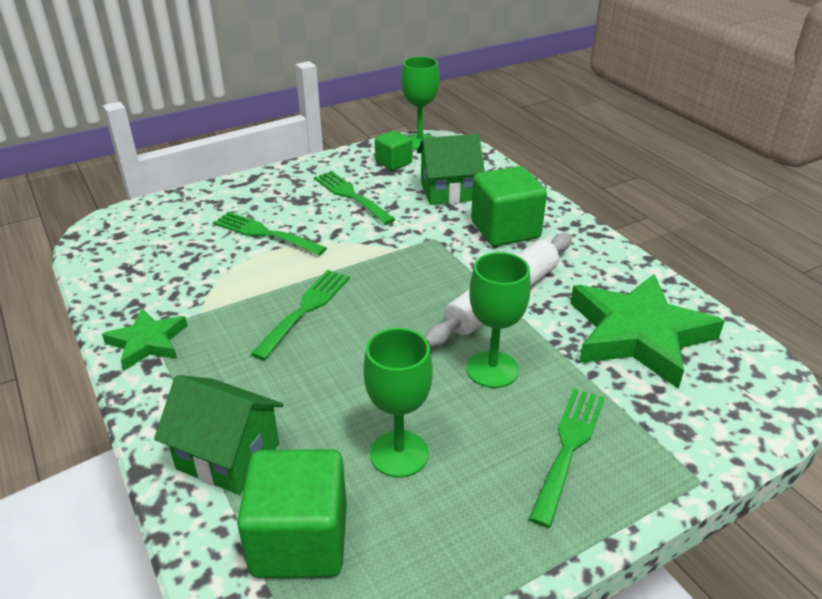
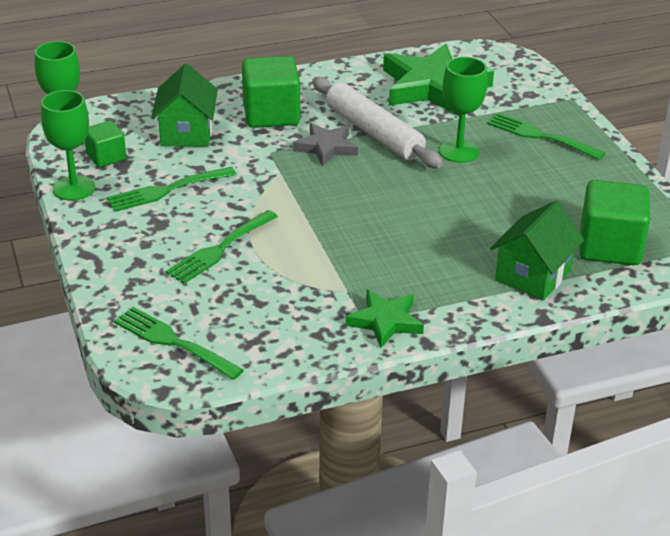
camera: 80 degrees left, 0 degrees up
(305, 309) = (360, 231): green fork -> green fork (173, 342)
(399, 454) = (538, 201): green goblet -> green goblet (74, 188)
(457, 270) = (326, 147): none -> grey star

